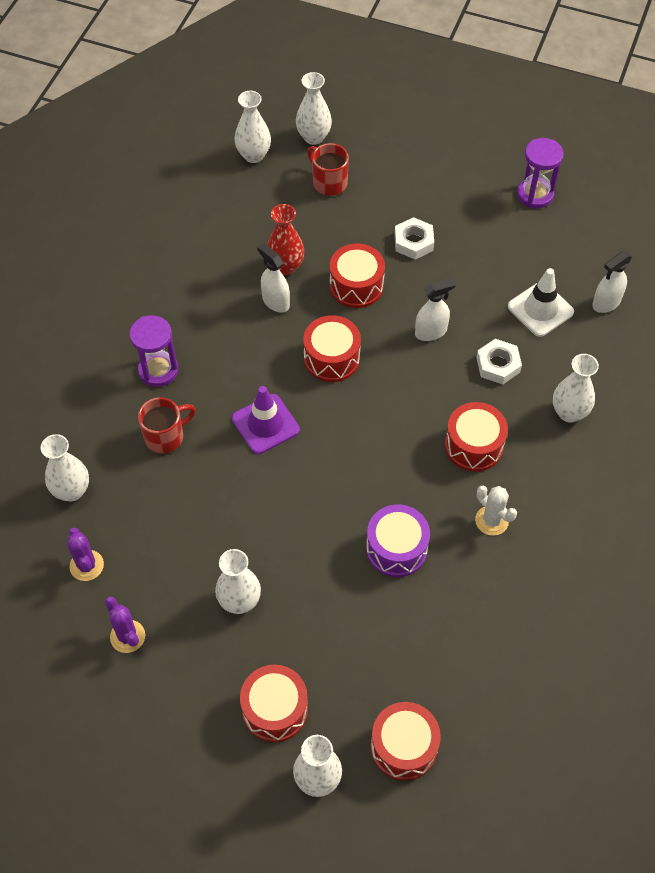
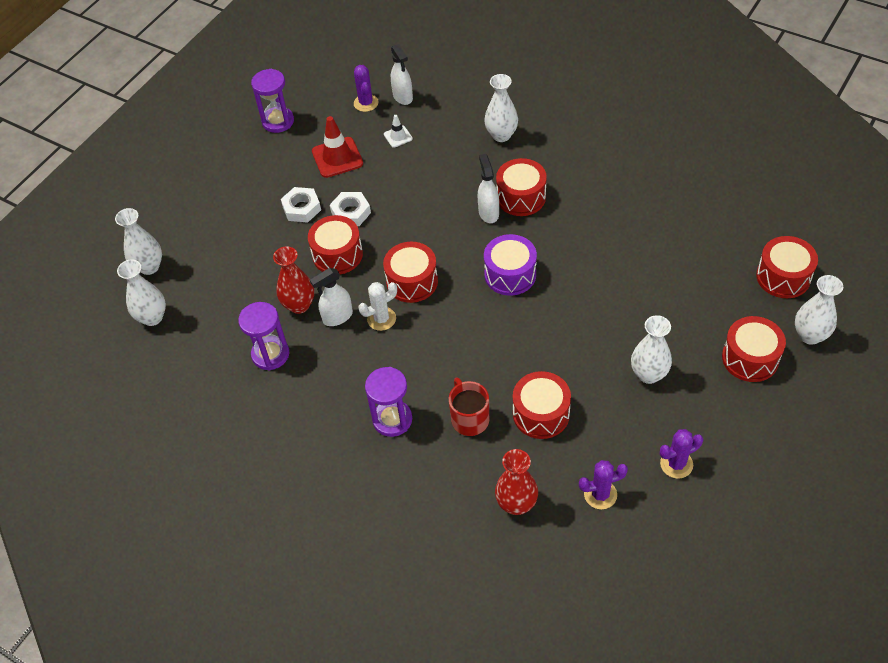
camera: 75 degrees left, 5 degrees down
(71, 491) = (516, 504): white vase -> red vase
(178, 500) = (541, 414): none -> red drum
(223, 256) = (270, 354): none -> purple hourglass
(265, 424) = (471, 338): purple traffic cone -> none
(328, 182) = (210, 261): red mug -> none
(396, 548) = (610, 259): purple drum -> purple drum (510, 274)
(431, 332) = (402, 209): white spray bottle -> white spray bottle (488, 213)
(491, 520) = (592, 196): white cactus -> white cactus (381, 319)
(494, 259) = (337, 157): none -> red traffic cone
(498, 365) = (446, 171): white nut -> white nut (351, 212)
(540, 309) = (398, 136): white traffic cone -> white traffic cone, size x0.54
(586, 269) = (366, 103): none -> purple cactus

